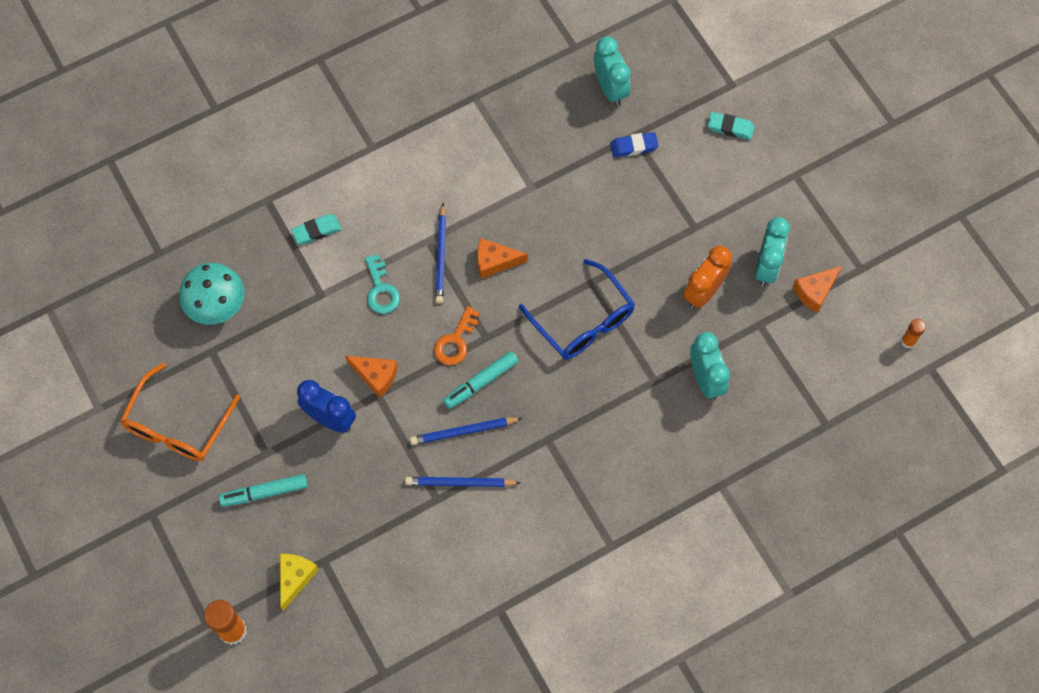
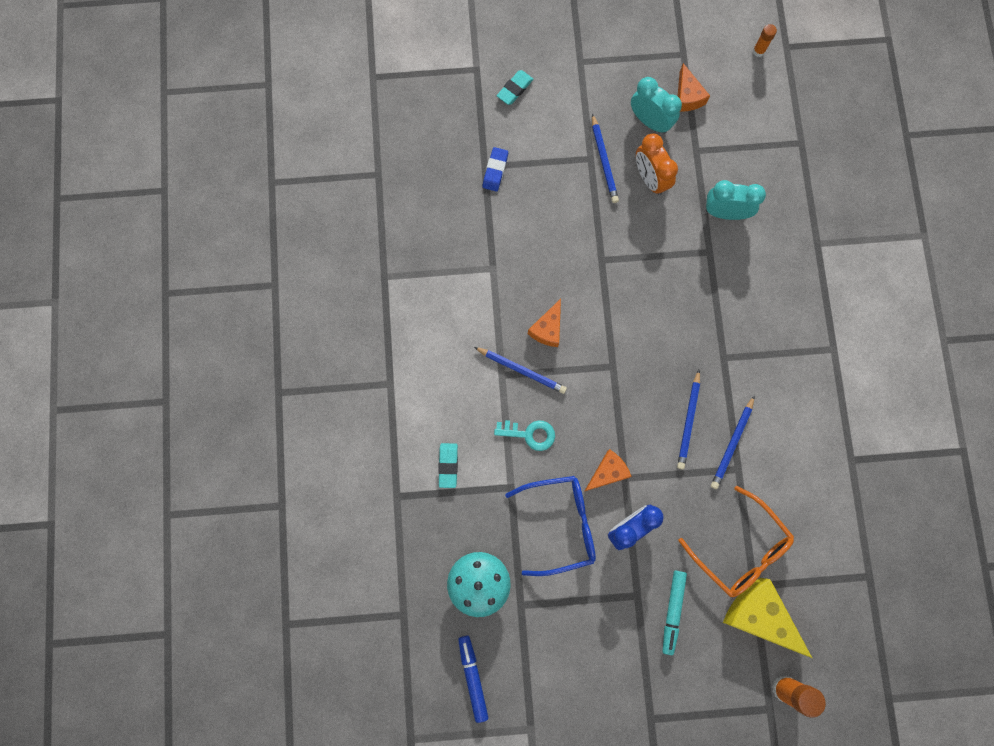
camera: 65 degrees left, 10 degrees up
(126, 337) = (473, 677): none -> blue marker
(178, 424) = (577, 663): orange glasses -> orange glasses (740, 548)
(295, 578) = (759, 616): yellow cheese -> yellow cheese, size x1.68
(455, 341) = (605, 392): orange key -> none
(481, 382) = (651, 388): turquoise marker -> none
(582, 320) = (632, 282): blue glasses -> blue glasses (559, 524)
(610, 89) = (432, 164): turquoise clock -> none
(699, 241) = (604, 161): none -> blue pencil

